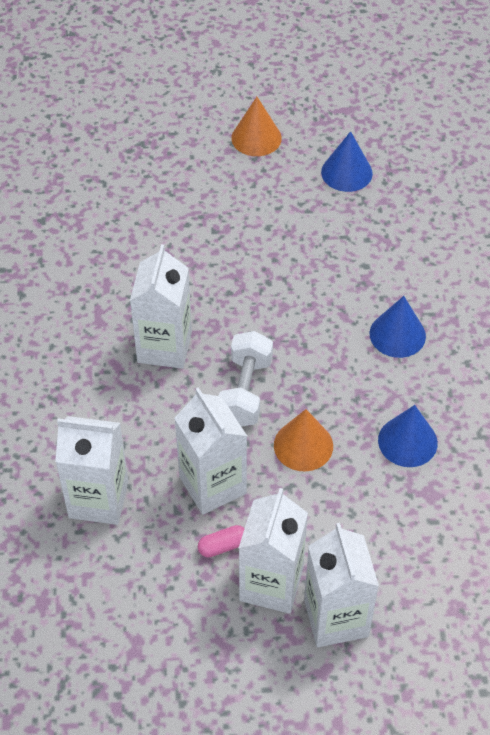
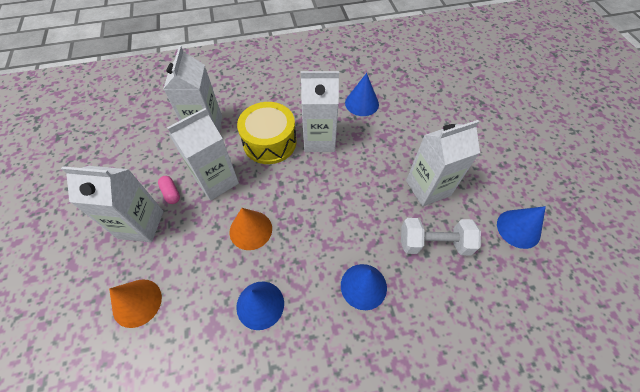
camera: 80 degrees right, 5 degrees up
(104, 282) = (362, 103): none -> blue cone
(153, 411) = (269, 142): none -> yellow drum
(245, 391) = (291, 188): white dumbbell -> white dumbbell (434, 243)
(256, 138) = (521, 163): orange cone -> orange cone (137, 302)
(336, 618) = (110, 268): white carton -> white carton (428, 188)

